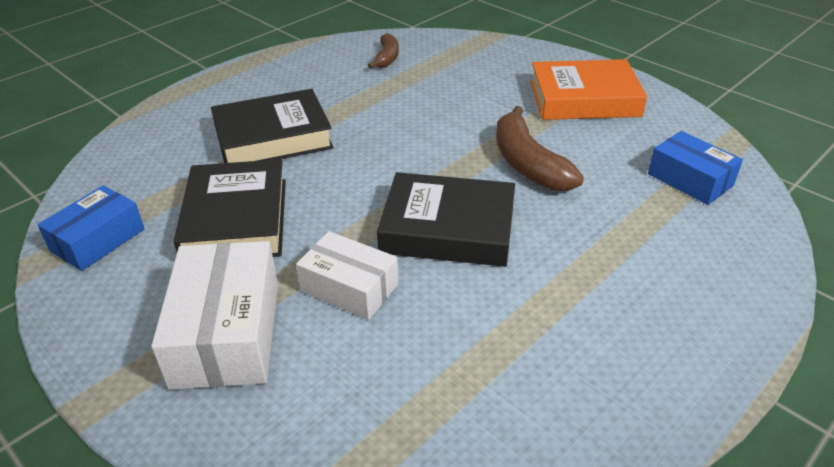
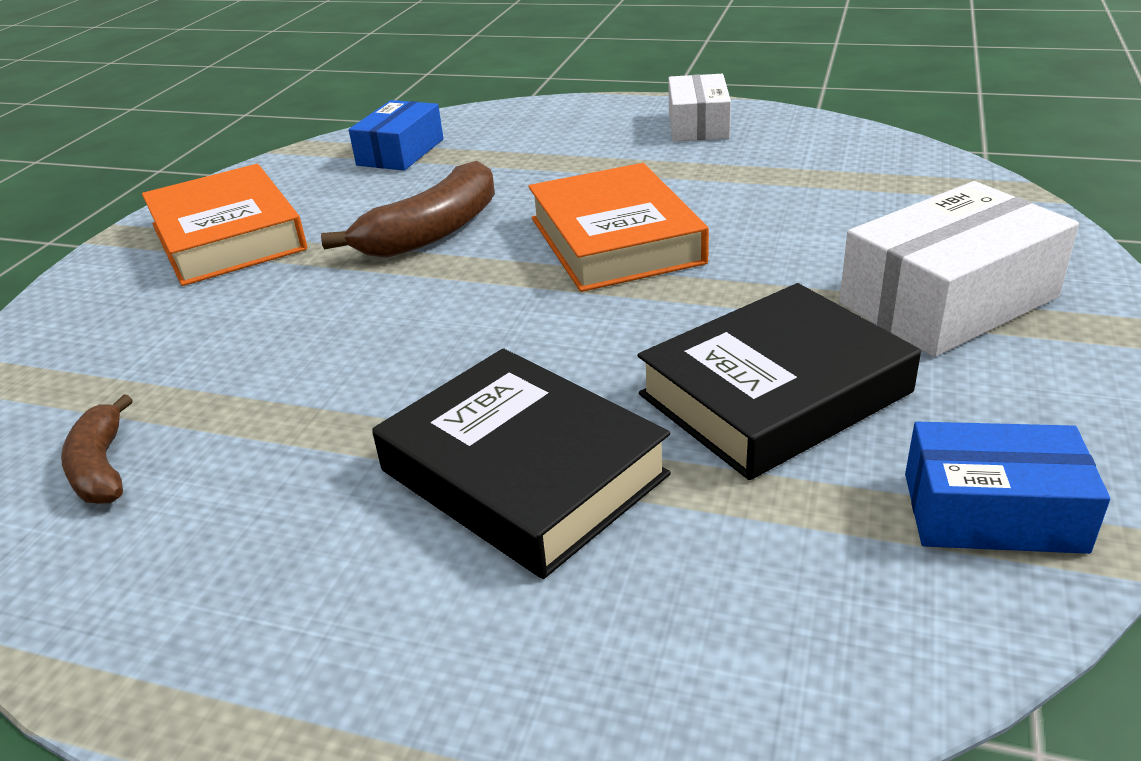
camera: 115 degrees left, 5 degrees down
(349, 287) = (782, 260): white box -> white box (698, 125)
(387, 58) = (102, 467): brown banana -> brown banana turned 90 degrees counterclockwise
(448, 228) = (615, 240): black book -> orange book

